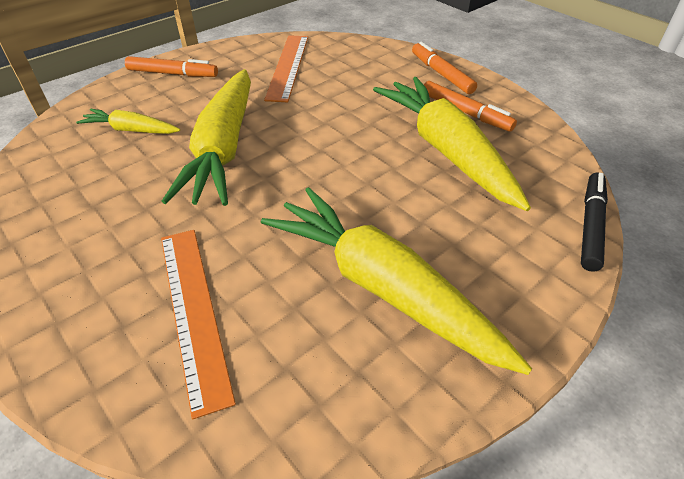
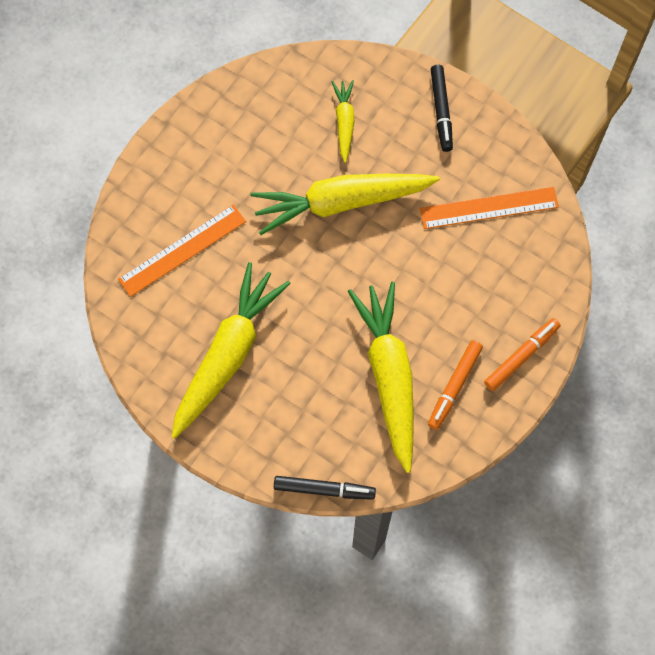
camera: 75 degrees right, 25 degrees up
(173, 74) = (441, 111): orange marker -> black marker
(446, 150) = (389, 376): yellow carrot -> yellow carrot turned 60 degrees counterclockwise

